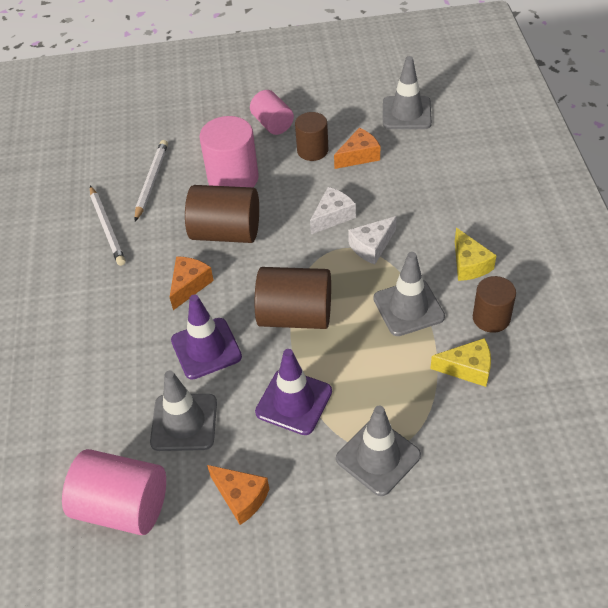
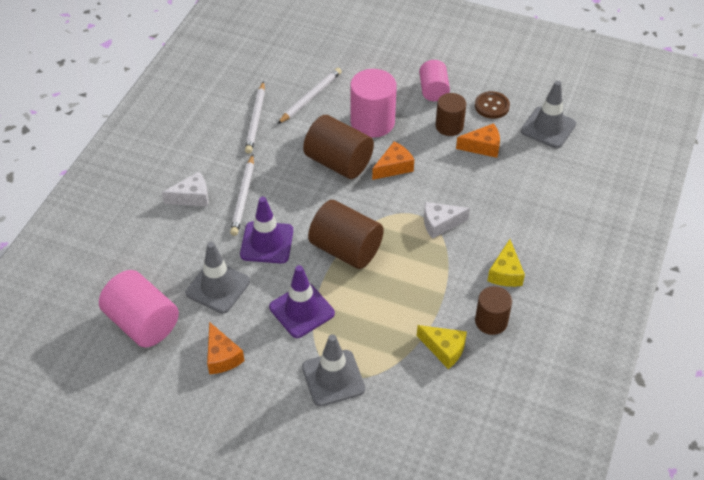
camera: 25 degrees right, 0 degrees up
(147, 313) = (243, 197): none -> white pencil
(189, 285) = (285, 190): orange cheese -> orange cheese (394, 167)
(332, 216) = (427, 186): white cheese -> white cheese (192, 197)
(339, 115) = (492, 106): none -> brown button
(408, 308) = (433, 283): grey traffic cone -> none

